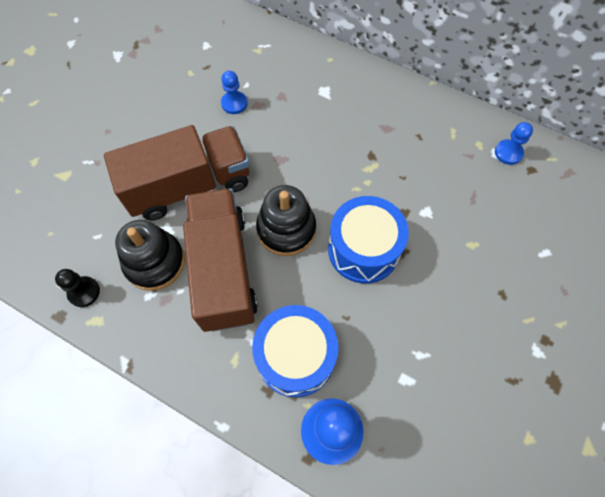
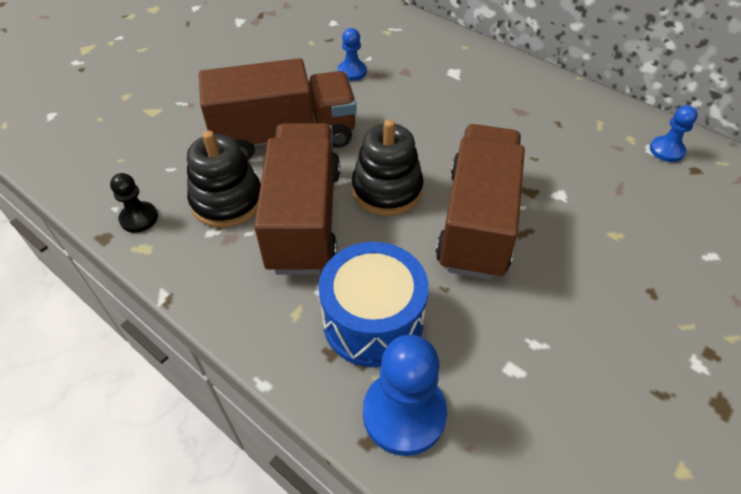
camera: 10 degrees right, 15 degrees down
(363, 249) = (477, 221): blue drum -> brown truck

